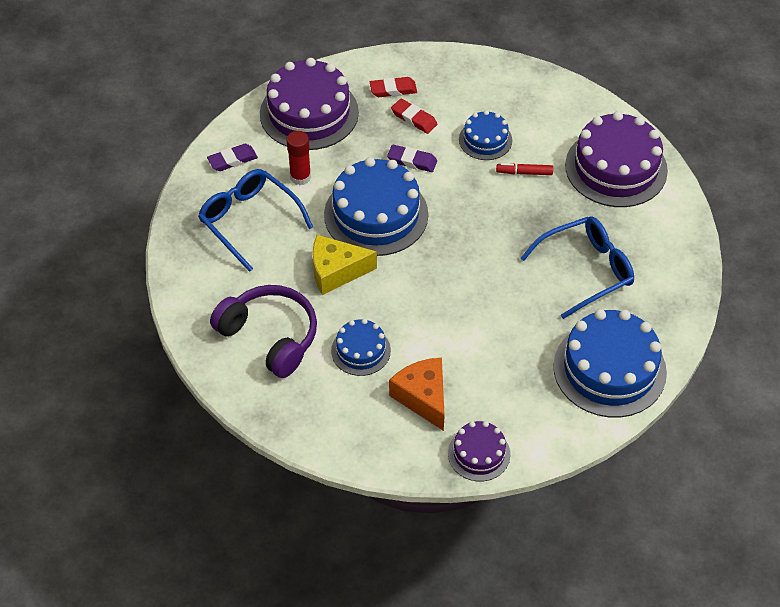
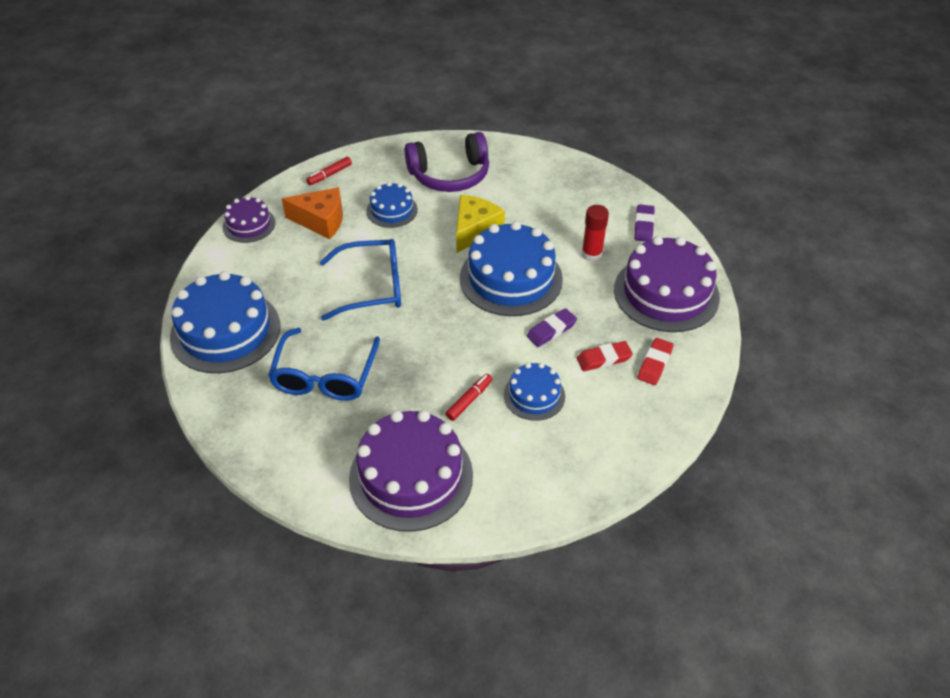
camera: 125 degrees right, 5 degrees down
(249, 221) = (568, 208): blue glasses -> blue glasses (372, 287)
(351, 439) = (329, 175): none -> red marker

